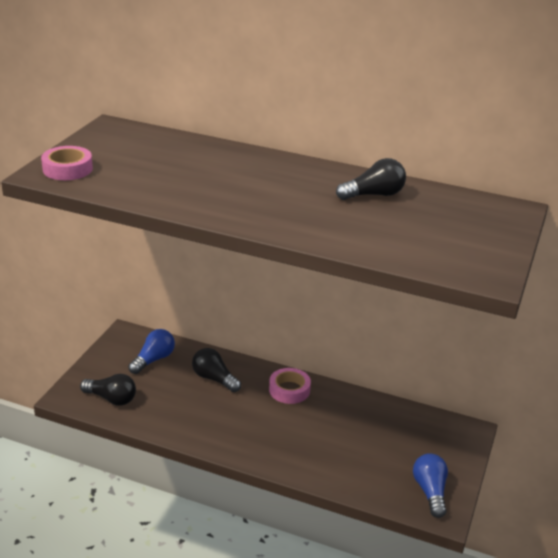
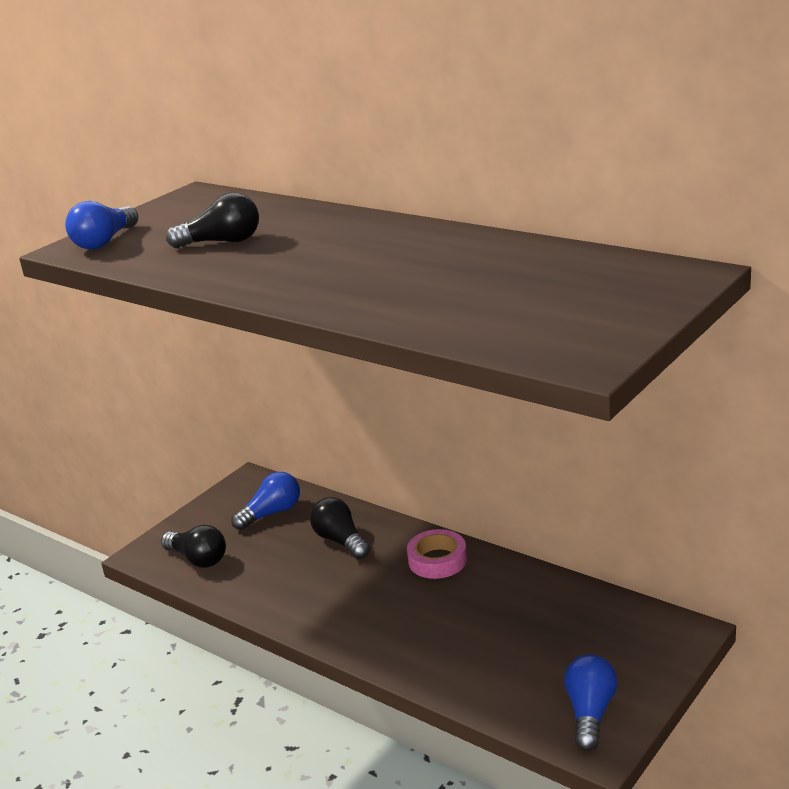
camera: 20 degrees right, 5 degrees down
(67, 169) = (105, 242): pink tape -> blue light bulb
(374, 195) = (485, 260): black light bulb -> black light bulb (222, 242)

